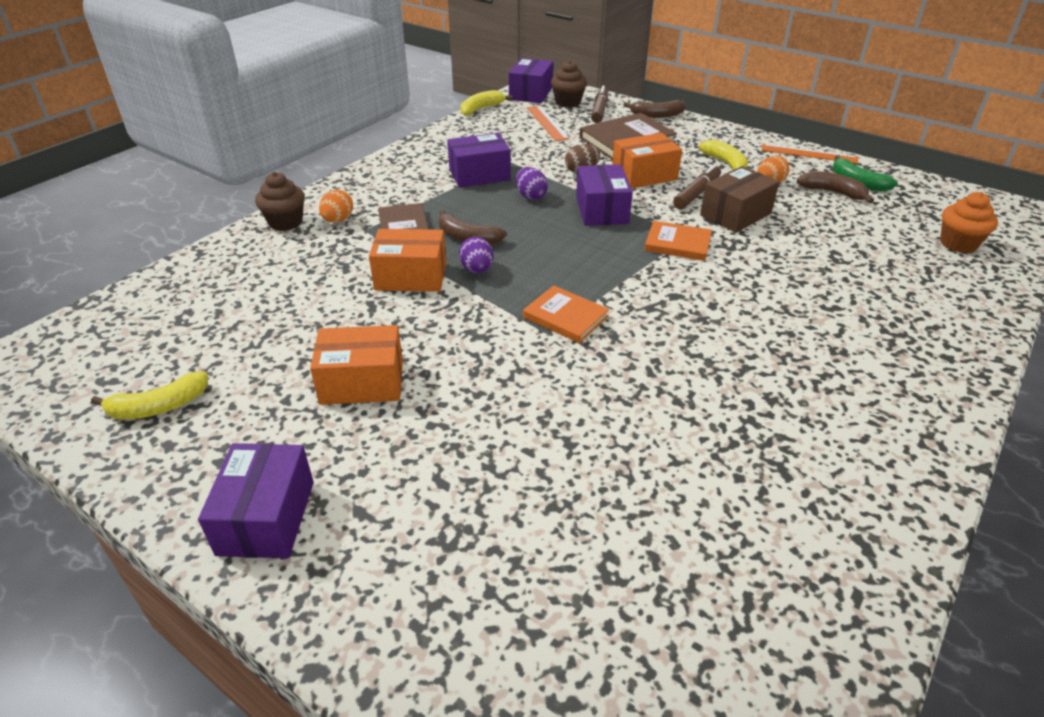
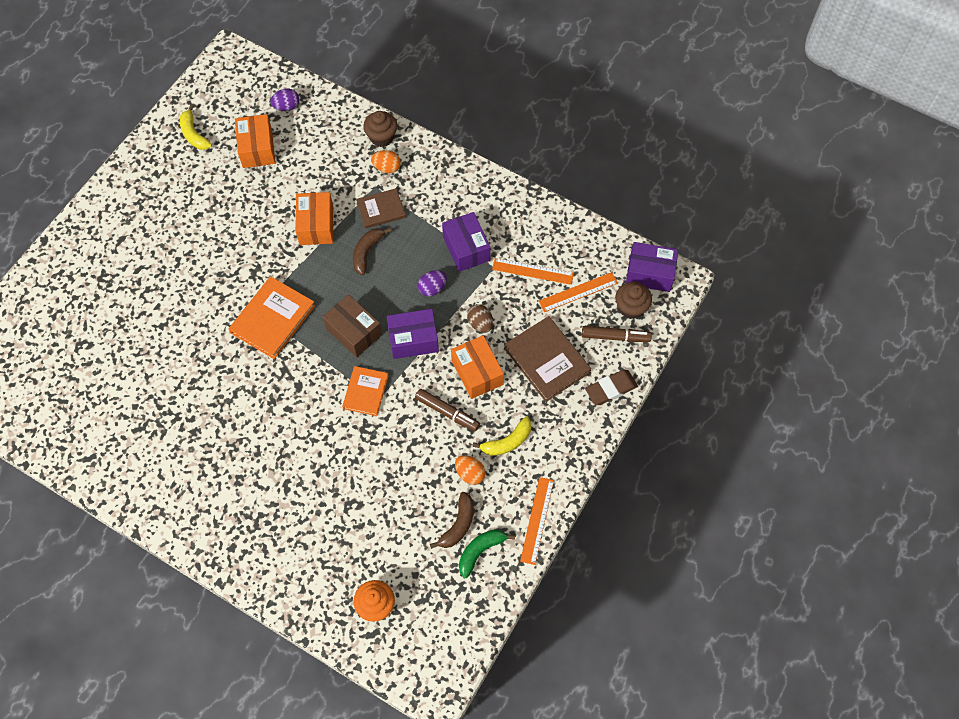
camera: 85 degrees right, 25 degrees up
(266, 517) = (119, 202): purple box -> none
(362, 382) = (211, 220): orange box -> orange box (257, 148)
(477, 270) = (325, 263): purple egg -> purple egg (287, 106)
(481, 109) = (603, 234): yellow banana -> none
(518, 142) = (532, 271): none -> orange ruler
(565, 317) = (273, 319): orange book -> orange book, size x1.59
(657, 115) = (611, 389): brown banana -> brown eraser
(735, 214) = (413, 439): brown box -> brown box (354, 332)

